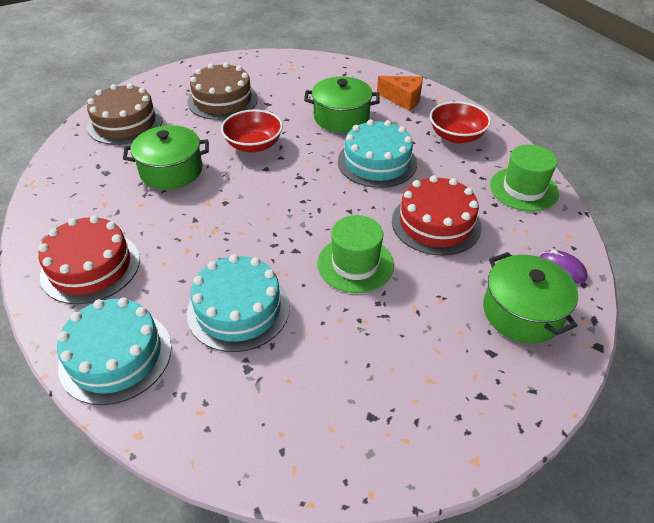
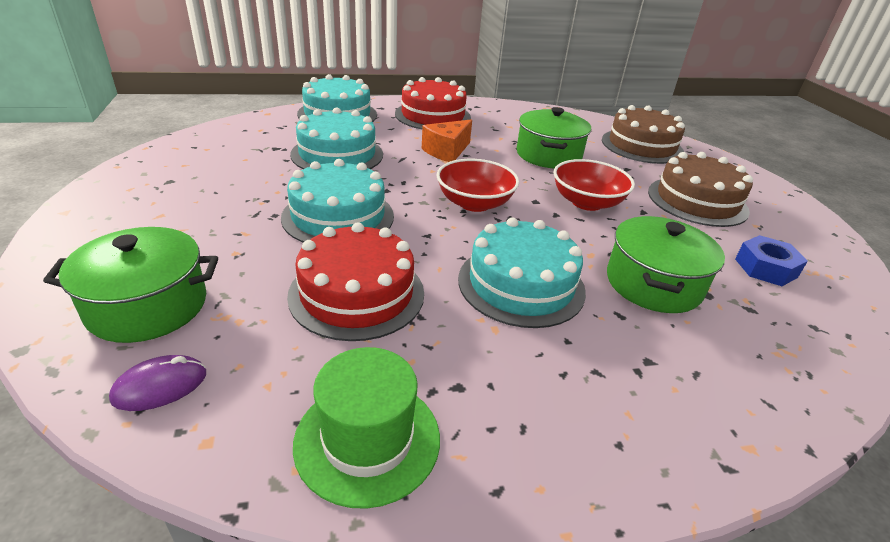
camera: 105 degrees right, 10 degrees down
(297, 82) = (765, 268): none -> blue nut
(355, 264) = (338, 216): green hat -> turquoise cake
(403, 100) = (724, 378): orange cheese -> orange cheese (447, 151)
(456, 136) = (577, 409): red bowl -> red bowl (474, 203)

